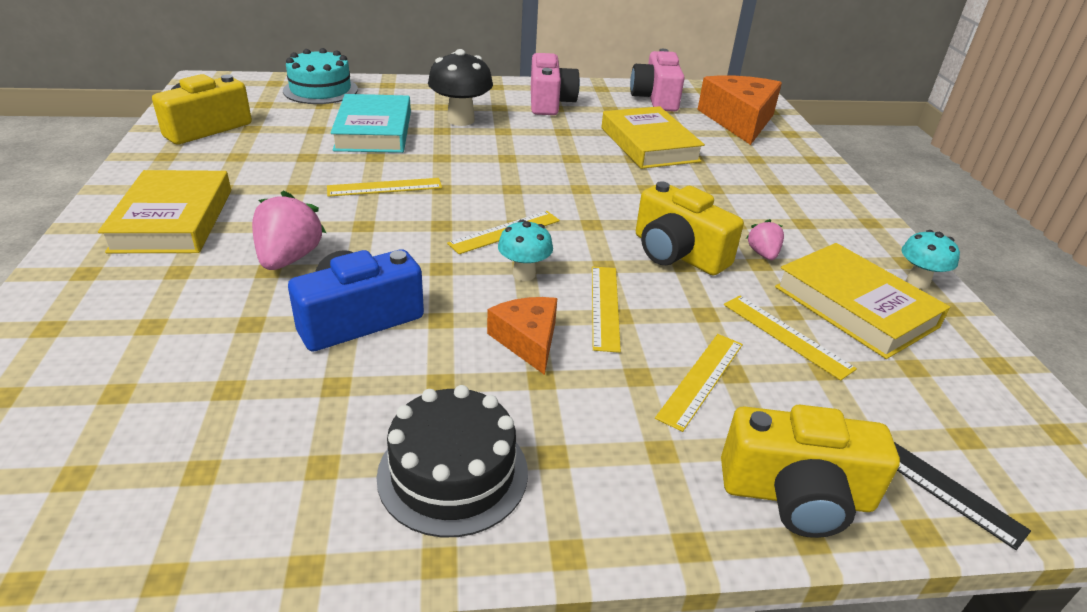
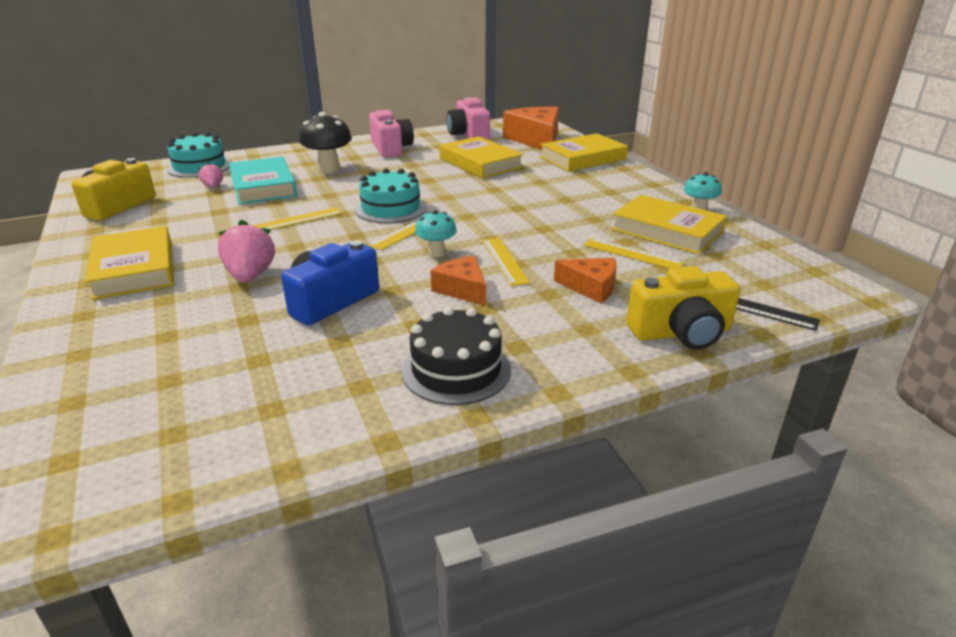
camera: 15 degrees left, 5 degrees down
(503, 192) = (390, 208): none -> turquoise cake
(677, 253) = (536, 222): yellow camera -> none
(701, 379) = (591, 287): yellow ruler -> orange cheese
(763, 254) = (593, 213): pink strawberry -> pink strawberry (213, 187)
(789, 161) = (582, 158): none -> yellow book

